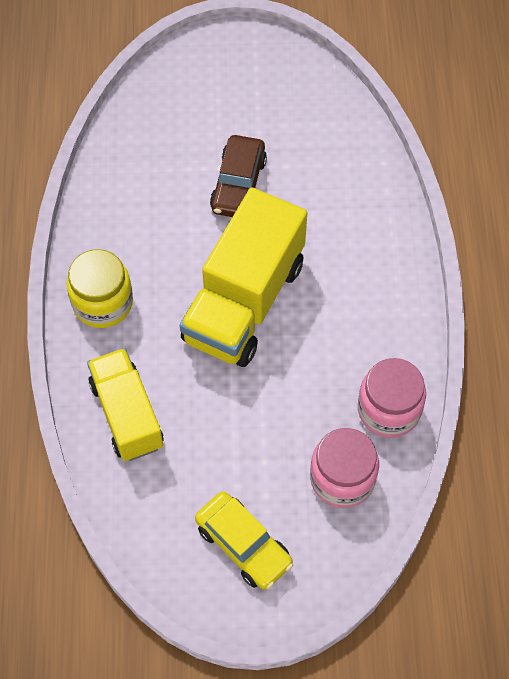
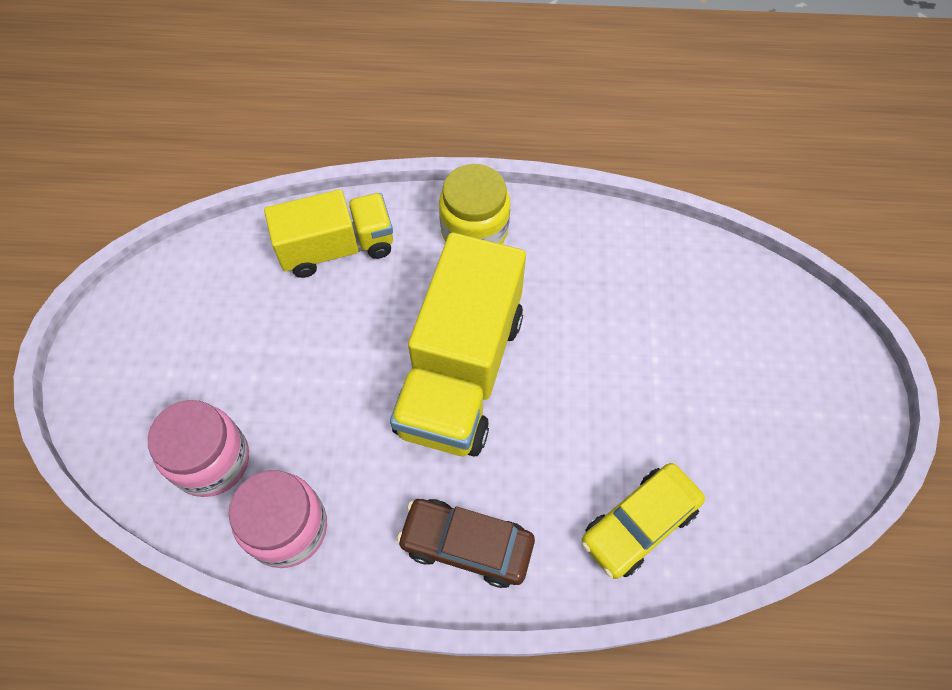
camera: 95 degrees right, 0 degrees up
(238, 185) = (629, 378): brown car -> brown car (466, 545)
(243, 545) = (163, 349): yellow car -> yellow car (639, 524)
(244, 301) = (461, 372): yellow truck -> yellow truck turned 105 degrees counterclockwise

